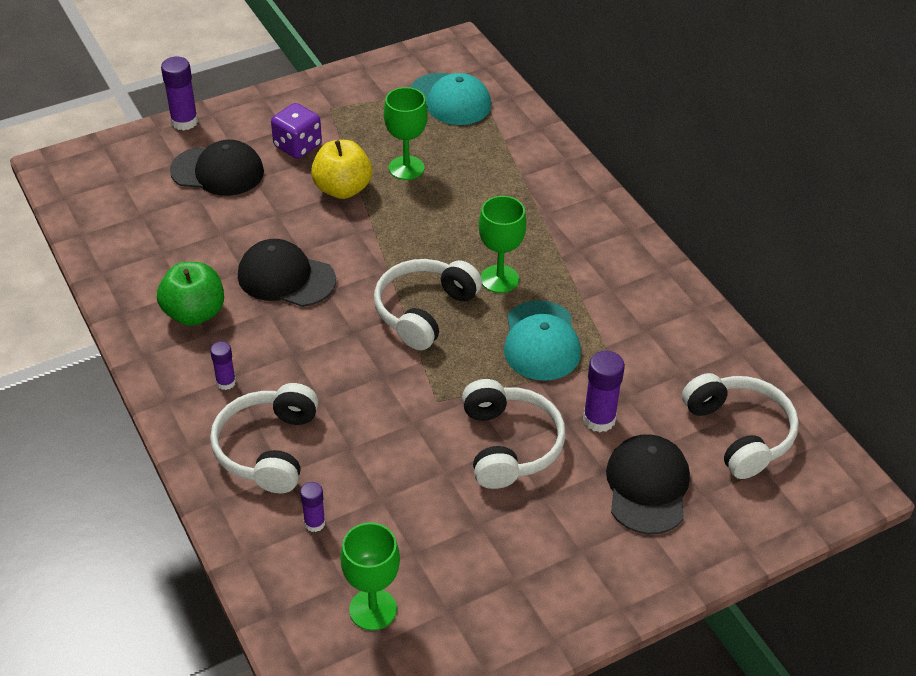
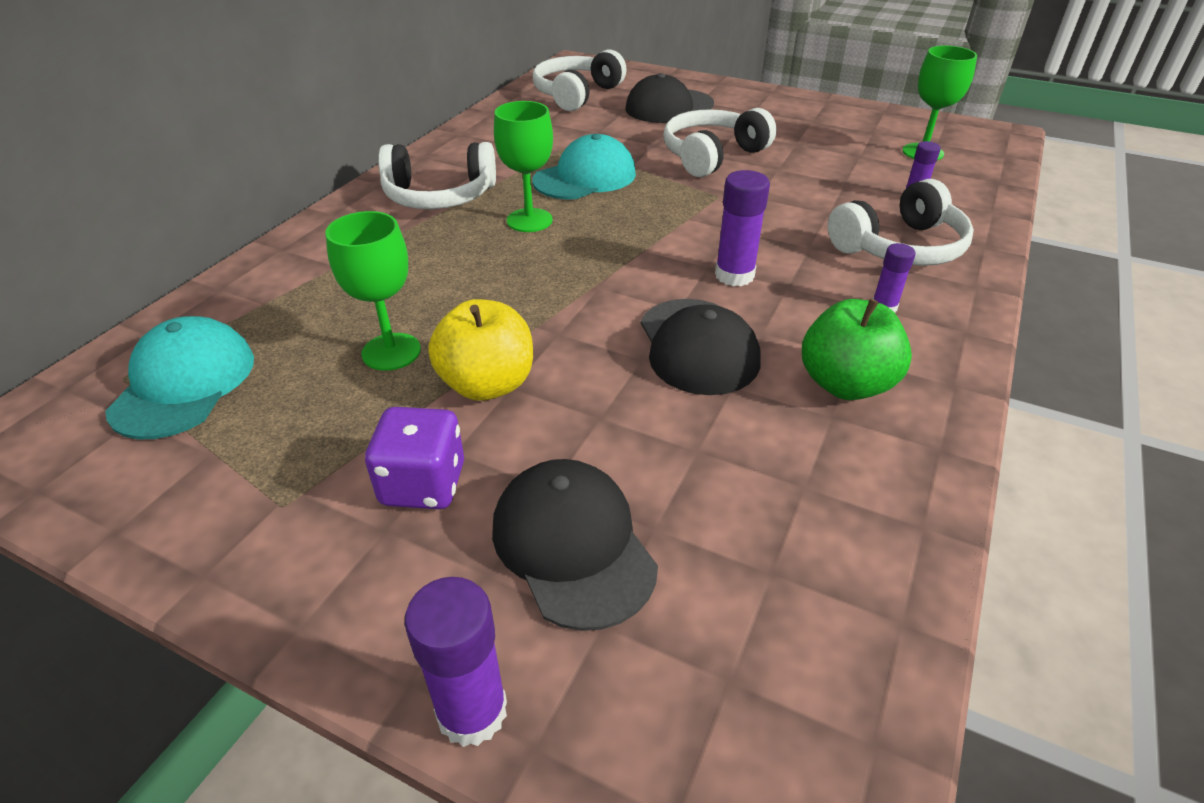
camera: 125 degrees left, 5 degrees down
(424, 311) = (626, 241): white headphones -> white headphones (439, 196)
(599, 419) = (635, 135): purple glue stick -> purple glue stick (734, 275)

